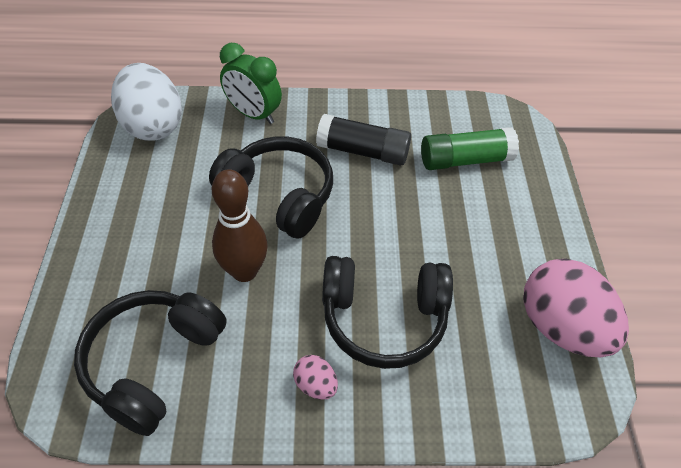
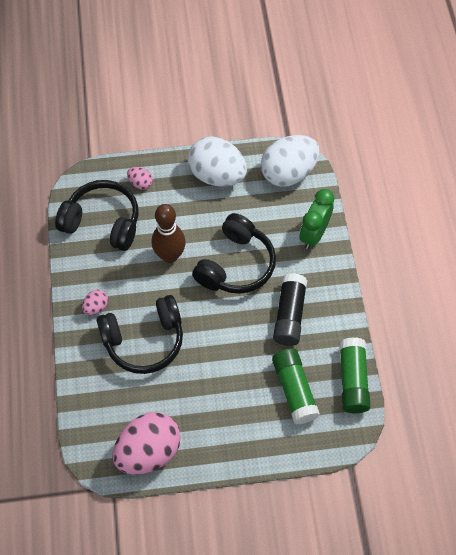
camera: 85 degrees right, 10 degrees up
(97, 299) = (140, 183): none -> pink egg
(124, 200) = (217, 175): none -> white egg
(383, 318) = (144, 340): black headphones -> black headphones turned 105 degrees counterclockwise
(453, 109) = (352, 380): none -> green glue stick

